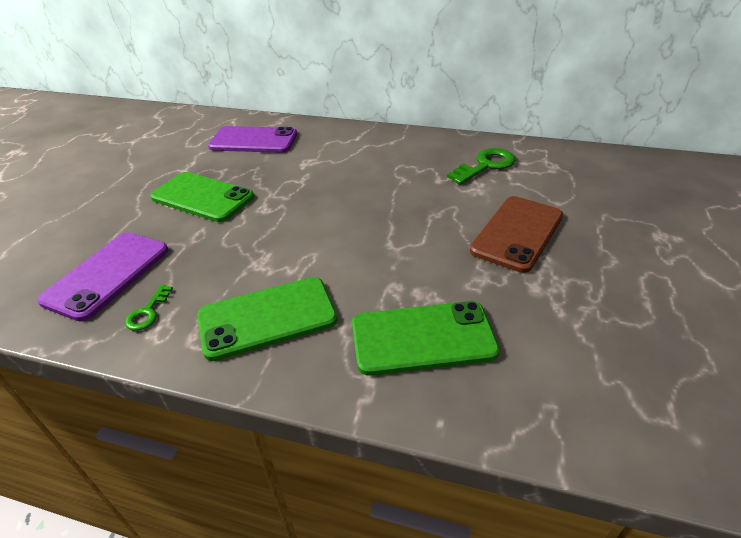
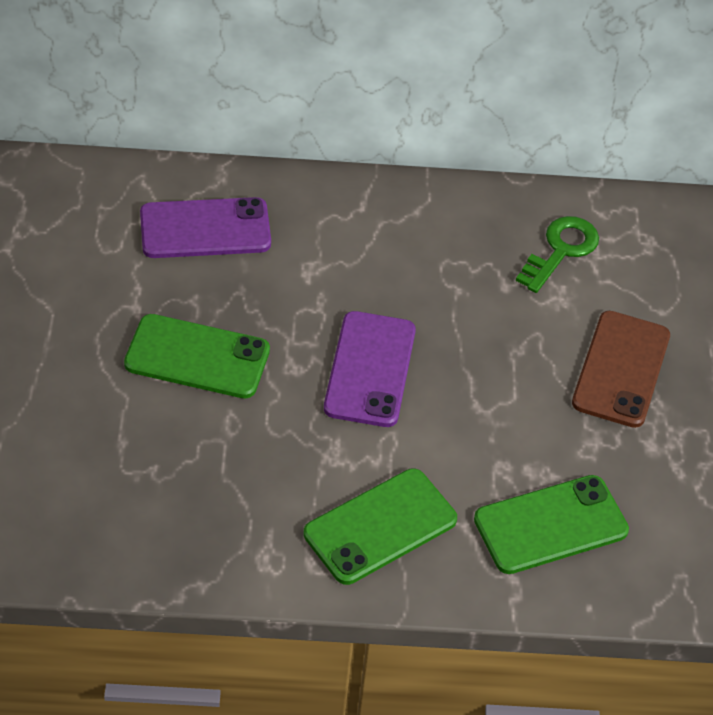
camera: 20 degrees left, 10 degrees up
(108, 275) = (157, 499): purple phone -> purple phone (370, 369)
(147, 312) = (242, 540): green key -> none

